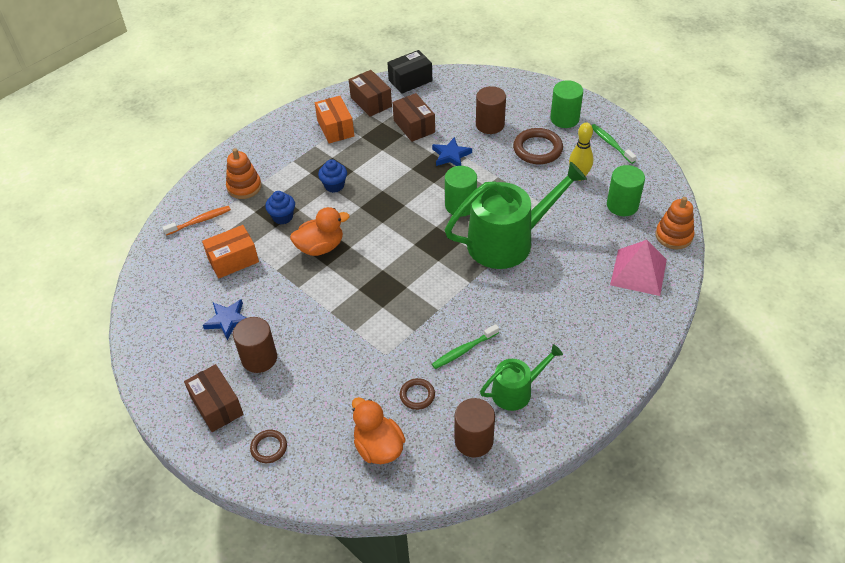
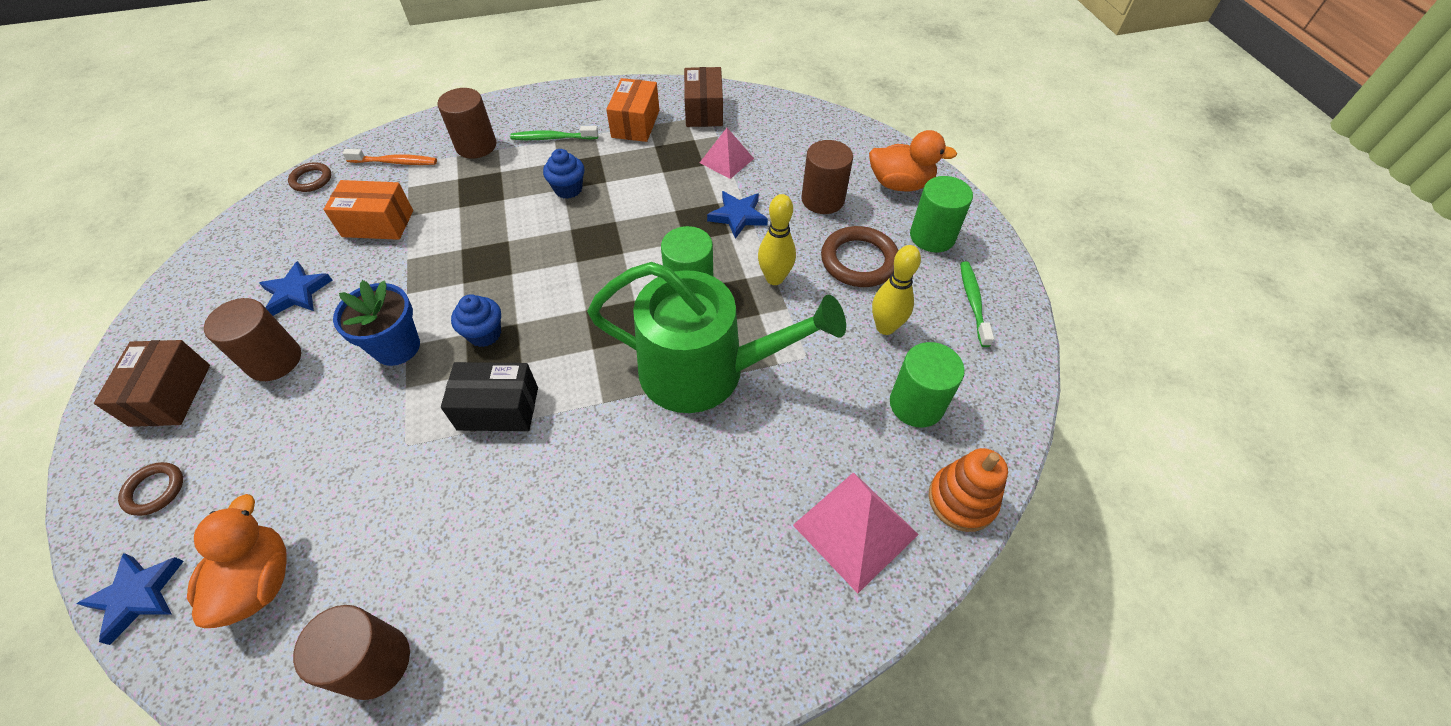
camera: 30 degrees right, 5 degrees up
(244, 187) = (476, 146): orange stacking toy -> brown cylinder
(282, 217) = (478, 199): blue cupcake -> blue cupcake (485, 334)
(320, 247) = (479, 256): orange duck -> orange duck (900, 184)
(320, 489) = (137, 596): none -> blue star
(326, 315) = (397, 347): none -> blue flower pot
(410, 80) = (772, 105): black box -> black box (498, 408)
(414, 126) = (726, 160): brown box -> pink pyramid
(417, 395) = (380, 533): brown ring -> brown ring (311, 180)
(463, 350) = (500, 502): green toothbrush -> green toothbrush (552, 138)
(501, 179) = (774, 278): none -> yellow bowling pin
(516, 391) = (506, 618): green watering can -> none

